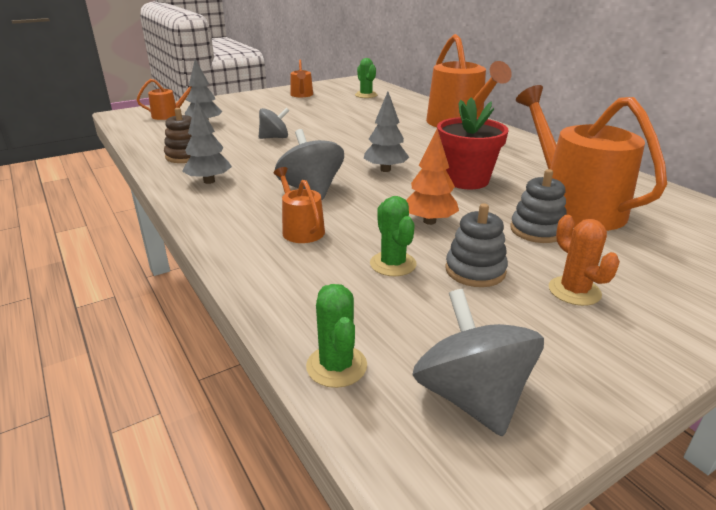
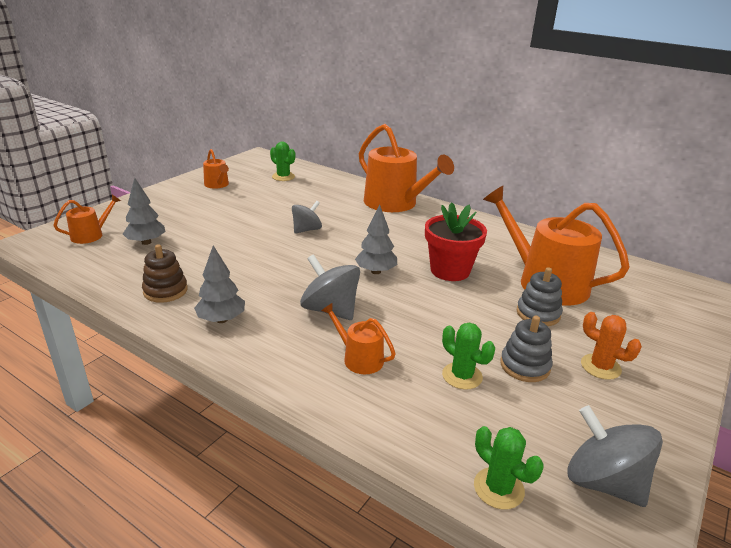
camera: 25 degrees left, 0 degrees up
(274, 138) = (239, 249): grey spinning top -> grey spinning top (306, 230)
(429, 221) = (455, 323): orange tree -> none

